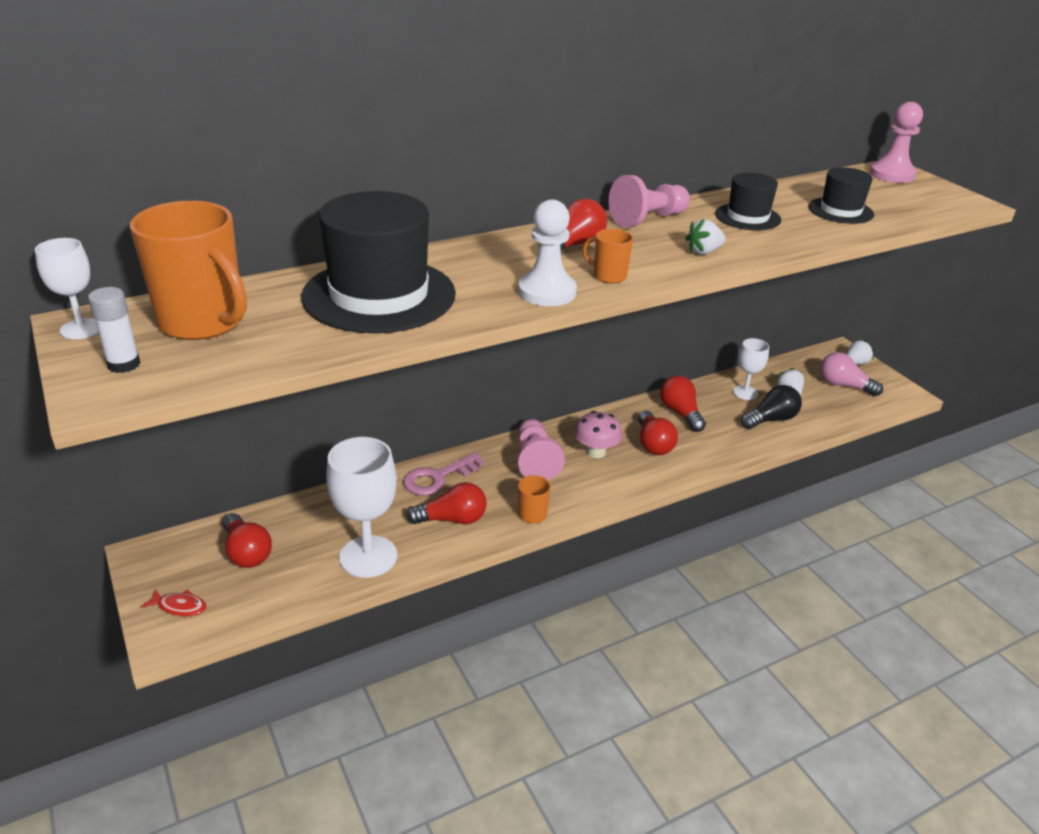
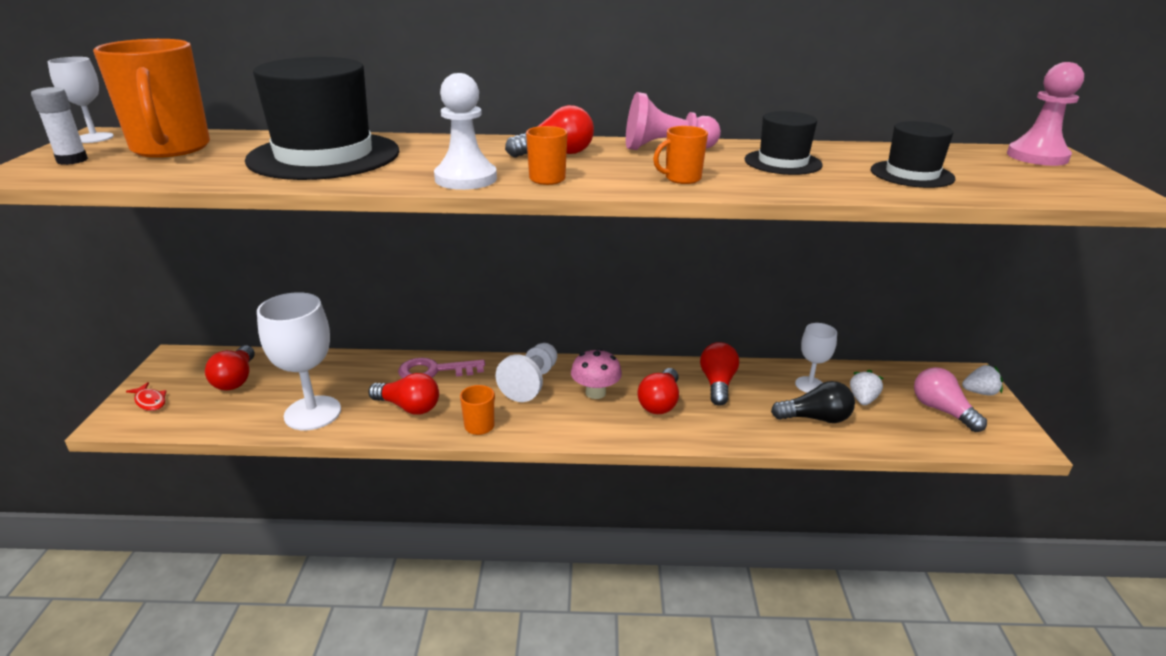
camera: 30 degrees right, 5 degrees down
(535, 461) = (531, 383): pink pawn -> white pawn
(703, 252) = (681, 179): white strawberry -> orange mug

